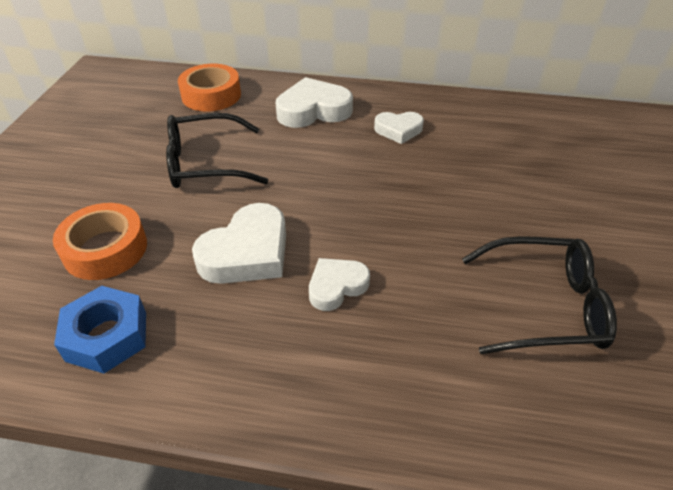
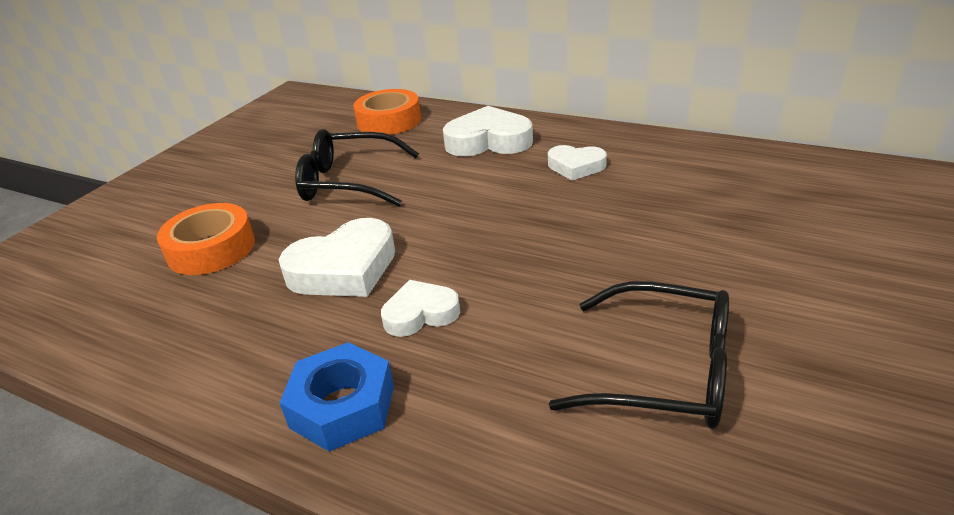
camera: 20 degrees right, 10 degrees down
(107, 336) = (168, 326): blue nut -> blue nut (342, 406)

